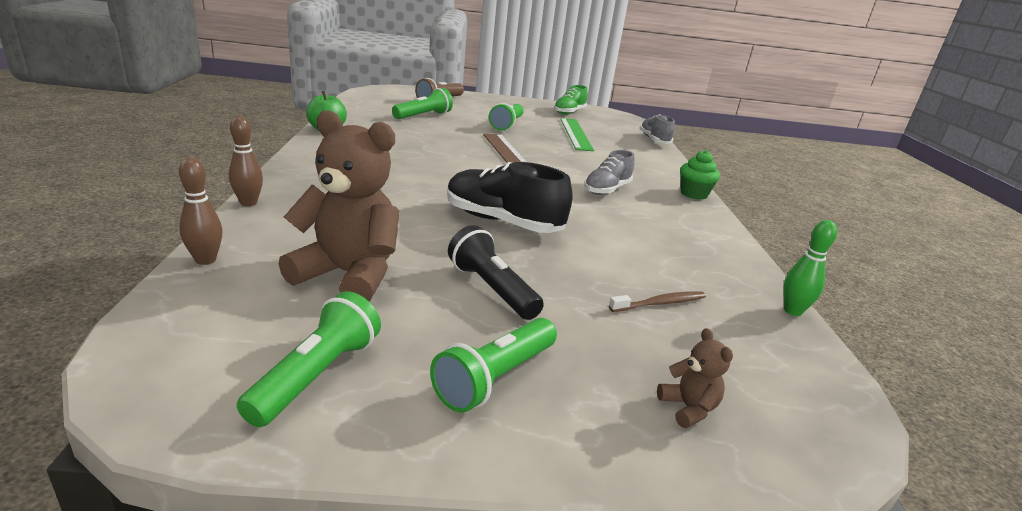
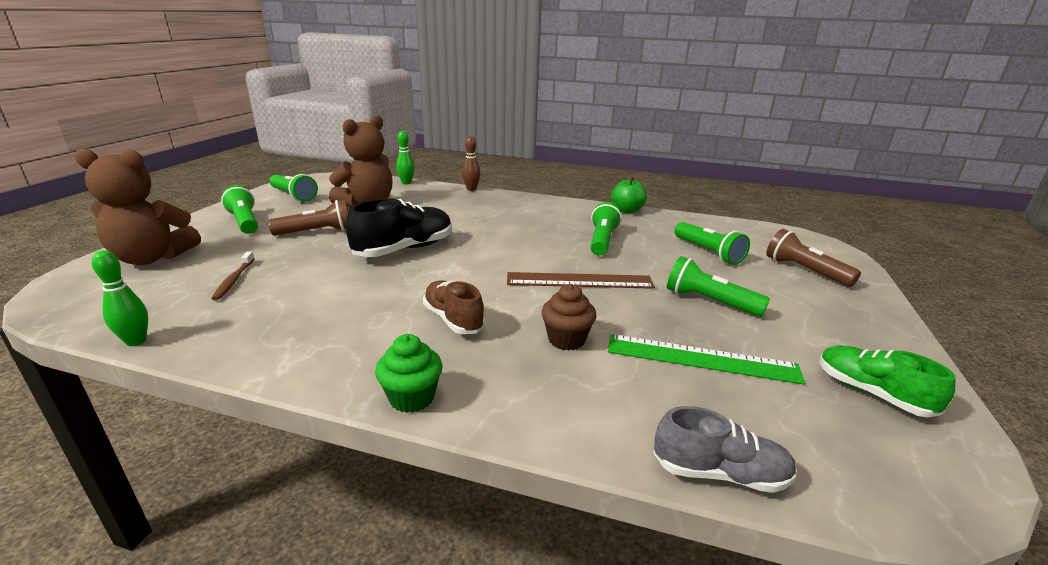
camera: 110 degrees right, 0 degrees up
(206, 260) = (406, 183): brown bowling pin -> green bowling pin
(419, 143) = (602, 241): none -> green flashlight
(492, 289) = (317, 232): black flashlight -> brown flashlight
(592, 159) = (566, 339): none -> brown cupcake
(607, 190) = (453, 319): grey shoe -> brown shoe
(688, 408) = (152, 258): brown teddy bear -> brown teddy bear, size x2.32

